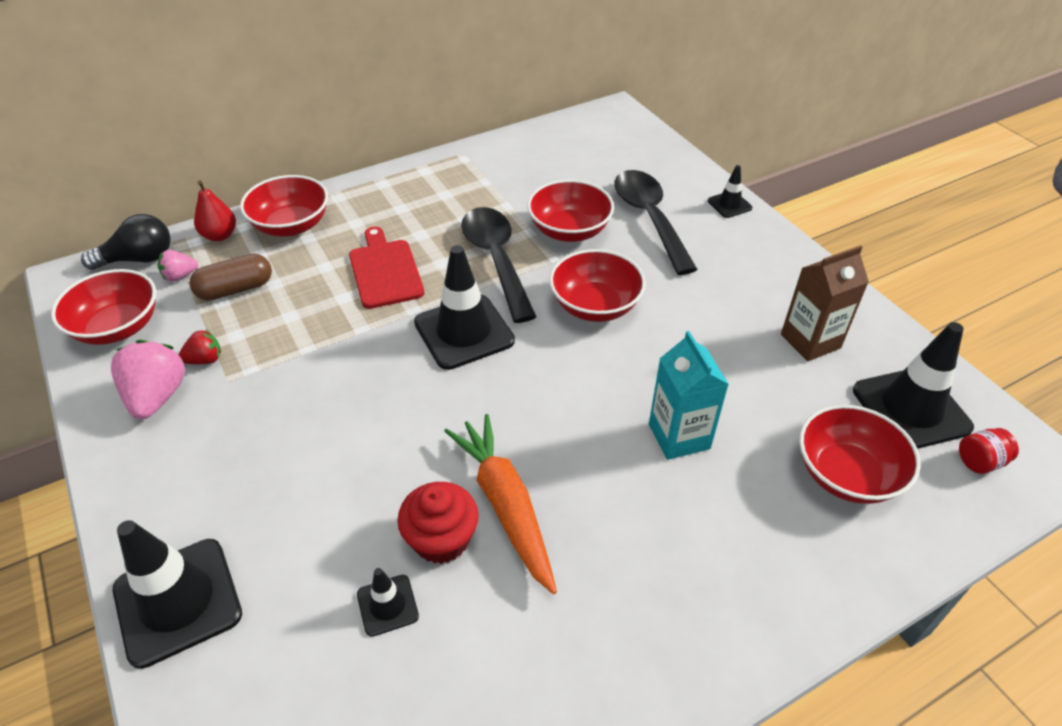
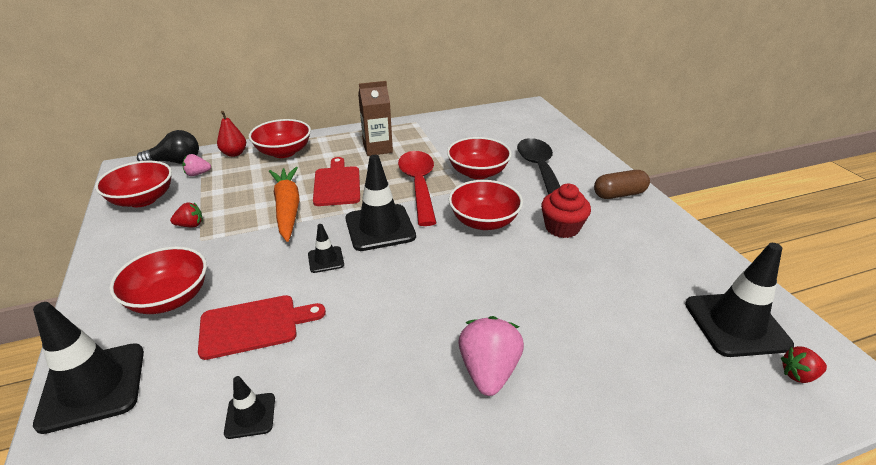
camera: 10 degrees right, 10 degrees down
(157, 396) = (147, 244): pink strawberry -> pink strawberry (488, 371)
(235, 289) = (230, 185): brown capsule -> brown capsule (619, 194)
(349, 492) = (254, 325): none -> red cutting board
(441, 539) = (312, 370): red cupcake -> red cupcake (562, 228)
(496, 260) = (418, 185): black spoon -> red spoon
(505, 505) = (371, 352): orange carrot -> orange carrot (287, 208)
(679, 436) = (528, 319): turquoise carton -> none
(729, 204) = (603, 167): black traffic cone -> black traffic cone (326, 259)
(810, 341) = (653, 263): brown carton -> brown carton (377, 148)
(846, 474) = (670, 368): red bowl -> red bowl (169, 298)
(980, 461) = (798, 375): red jar -> red strawberry

